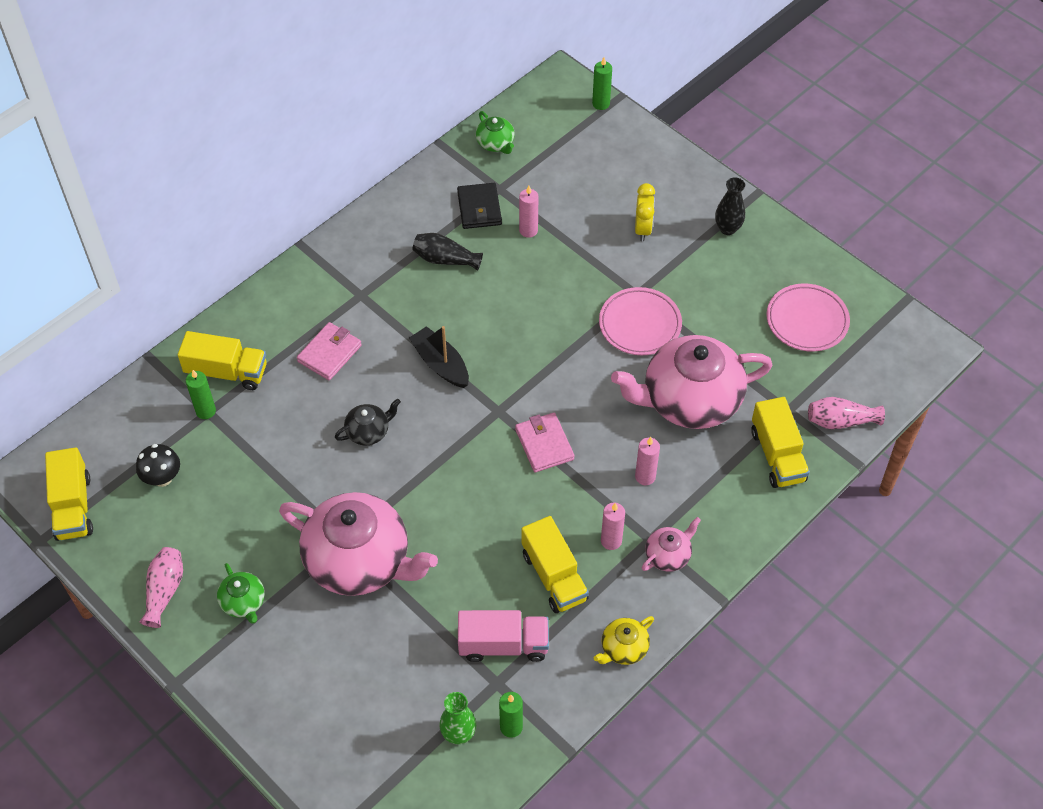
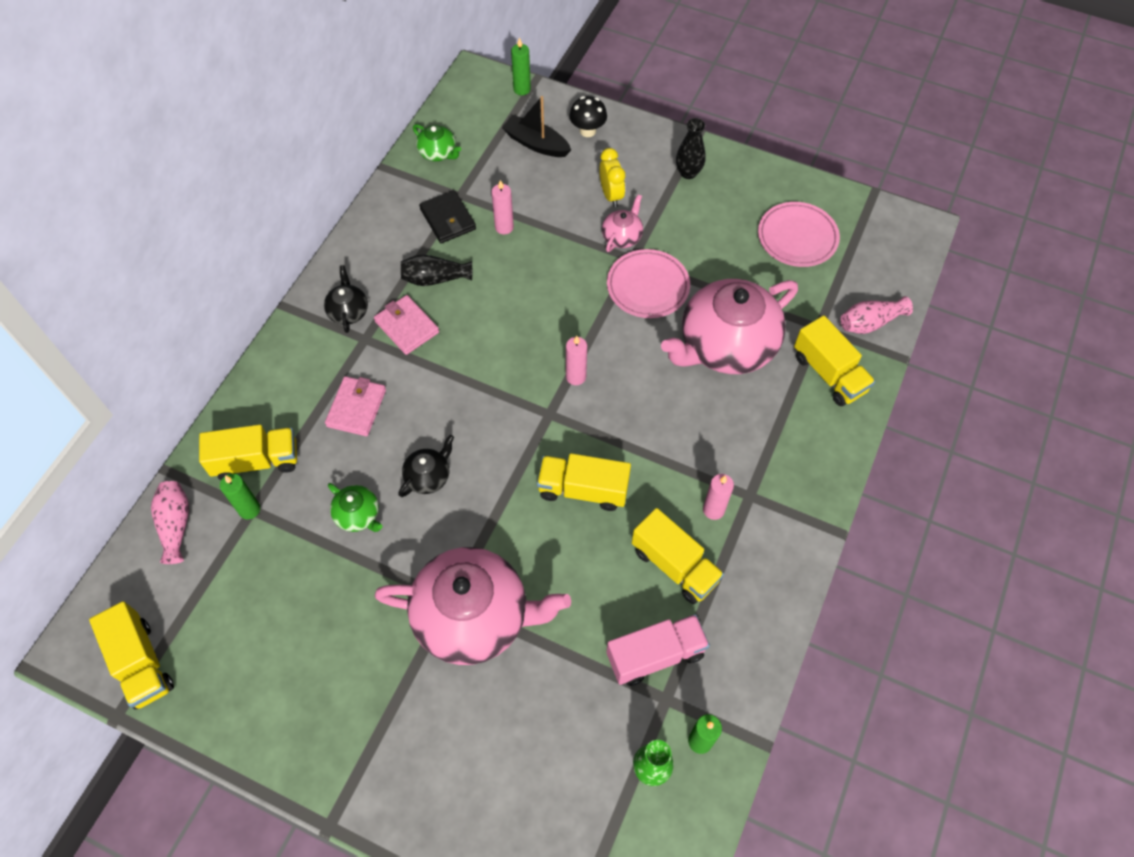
camera: 20 degrees left, 5 degrees up
(162, 478) = (229, 598): black mushroom -> black mushroom (587, 131)
(165, 590) = (278, 723): pink vase -> pink vase (176, 525)
(243, 602) = (369, 705): green teapot -> green teapot (358, 515)
(356, 266) = (348, 311): none -> black teapot
(440, 364) = (473, 384): black boat -> black boat (536, 144)
(500, 486) = (583, 489): none -> yellow truck
(544, 444) = (608, 433): pink wallet -> pink wallet (407, 327)
(623, 648) = (773, 616): yellow teapot -> none
(645, 476) = (717, 434): pink candle -> pink candle (576, 377)
(668, 555) = (773, 505): pink teapot -> pink teapot (622, 236)

